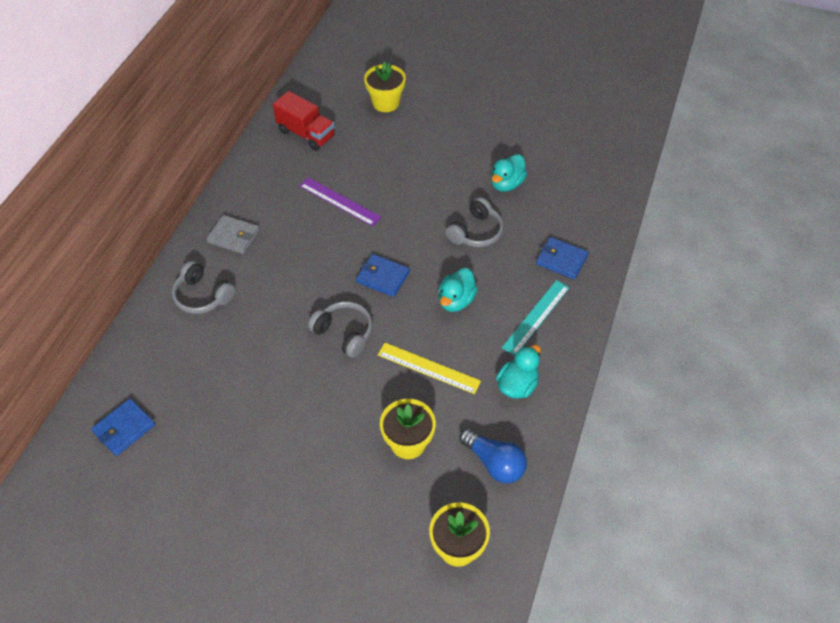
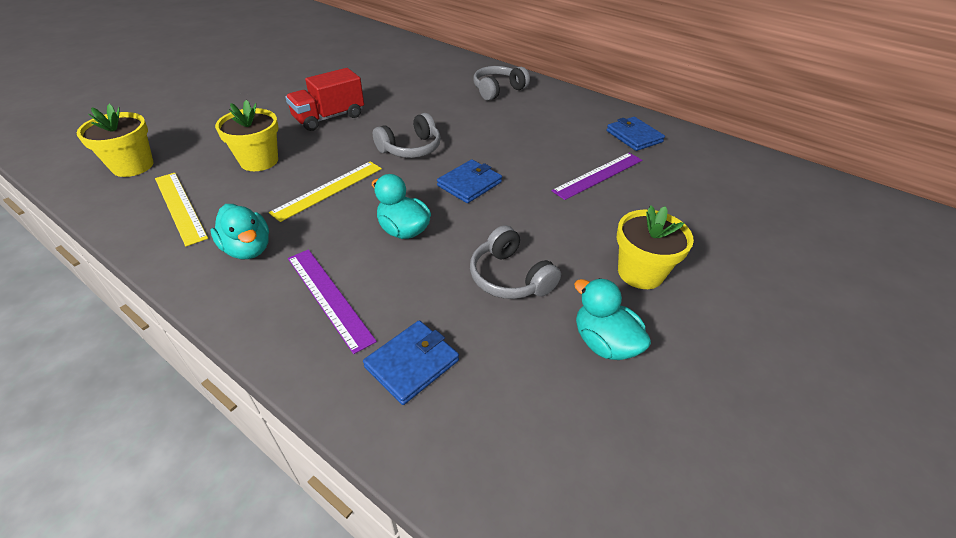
camera: 105 degrees right, 10 degrees down
(124, 428) = (392, 54): blue wallet -> blue wallet (634, 136)
(233, 236) = (564, 110): grey wallet -> none
(306, 134) = (721, 170): red truck -> red truck (329, 117)
(386, 103) = (799, 247): yellow flower pot -> yellow flower pot (640, 272)
(494, 463) = (180, 207): blue light bulb -> yellow ruler
(536, 317) = (329, 297): turquoise ruler -> purple ruler

